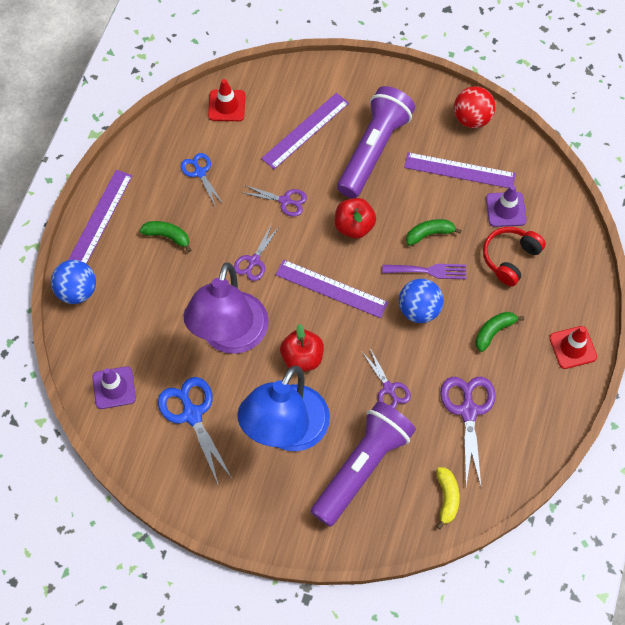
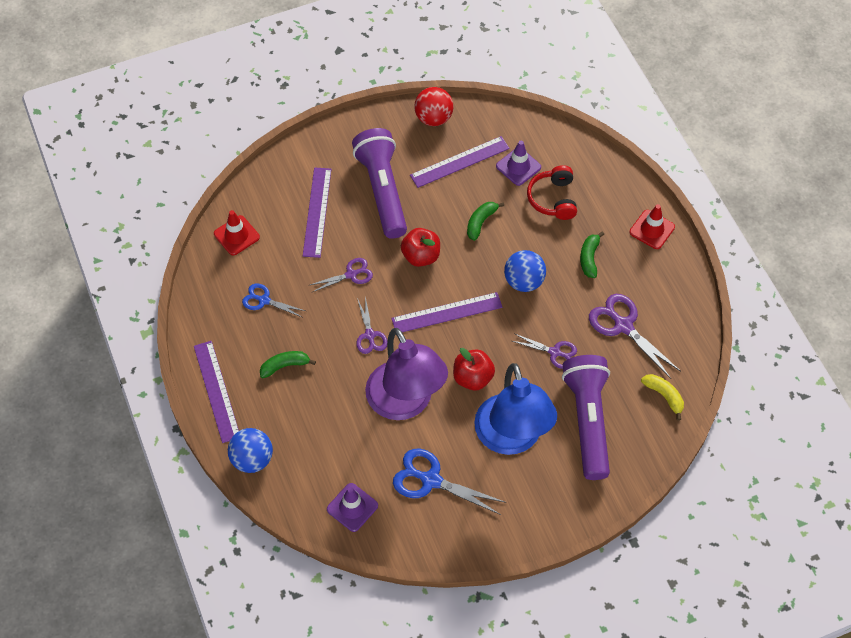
camera: 40 degrees left, 5 degrees down
(428, 271) = (505, 249): purple fork -> none

